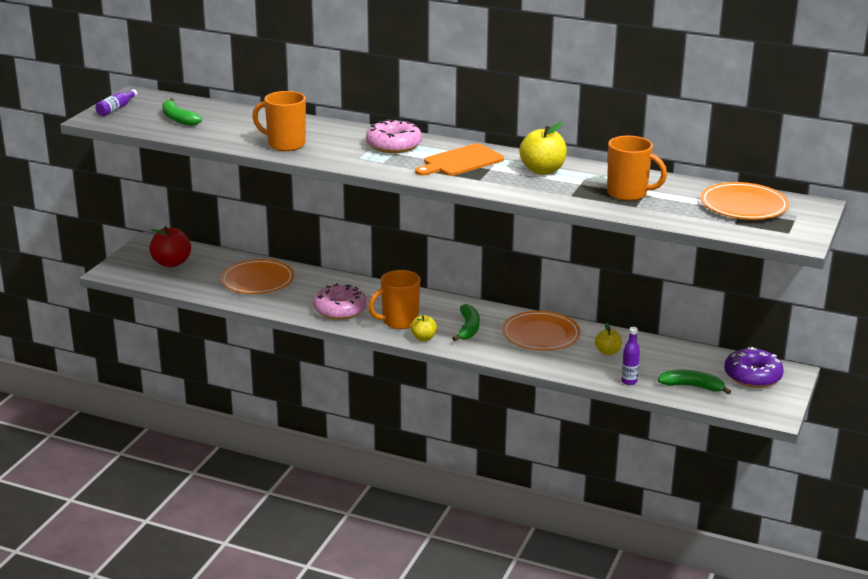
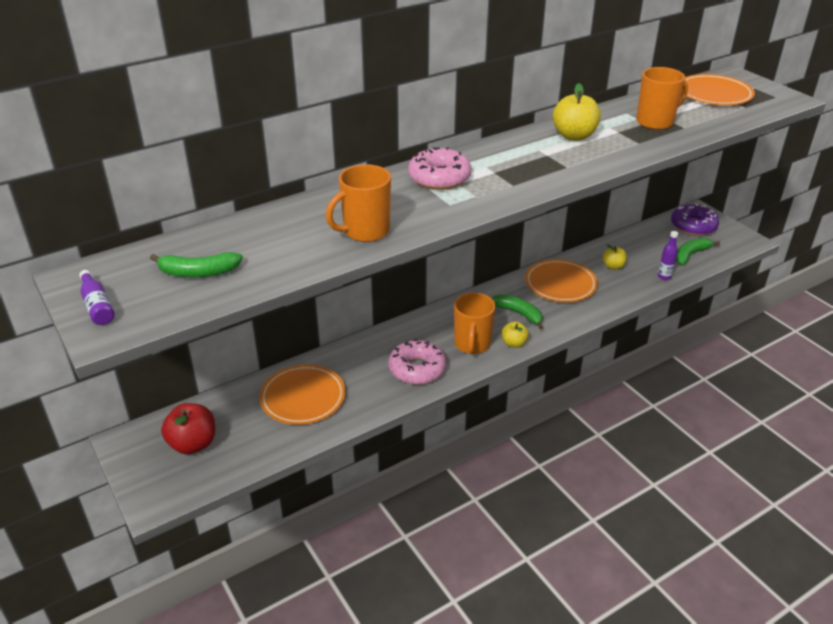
camera: 55 degrees left, 10 degrees up
(460, 161) = (515, 161): orange cutting board -> none

